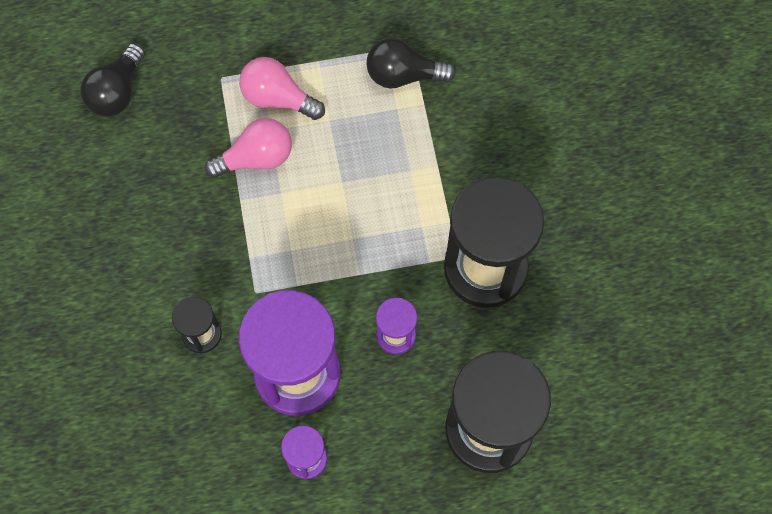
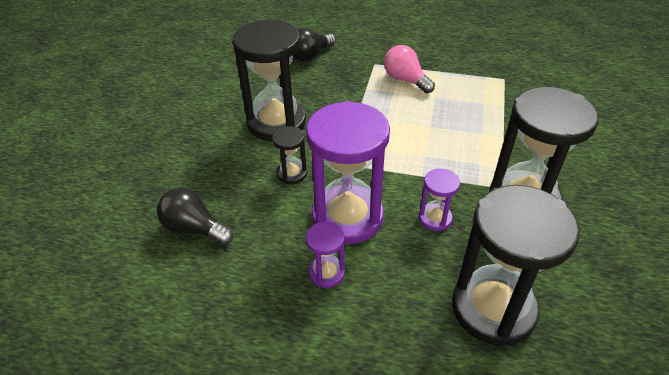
camera: 25 degrees right, 25 degrees down
(138, 253) = (276, 123): none -> black hourglass
(256, 158) = (378, 101): pink light bulb -> none
(403, 75) = (494, 90): black light bulb -> black light bulb (194, 229)

